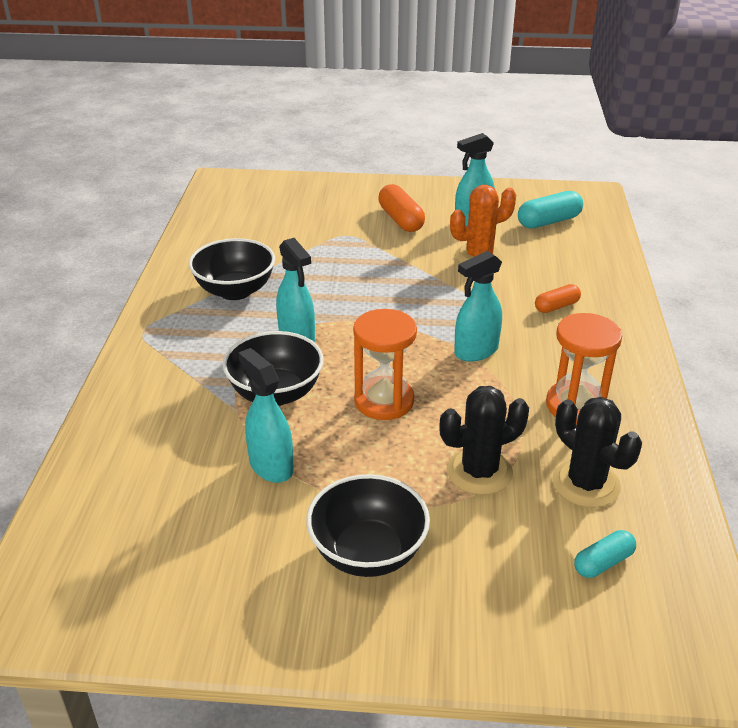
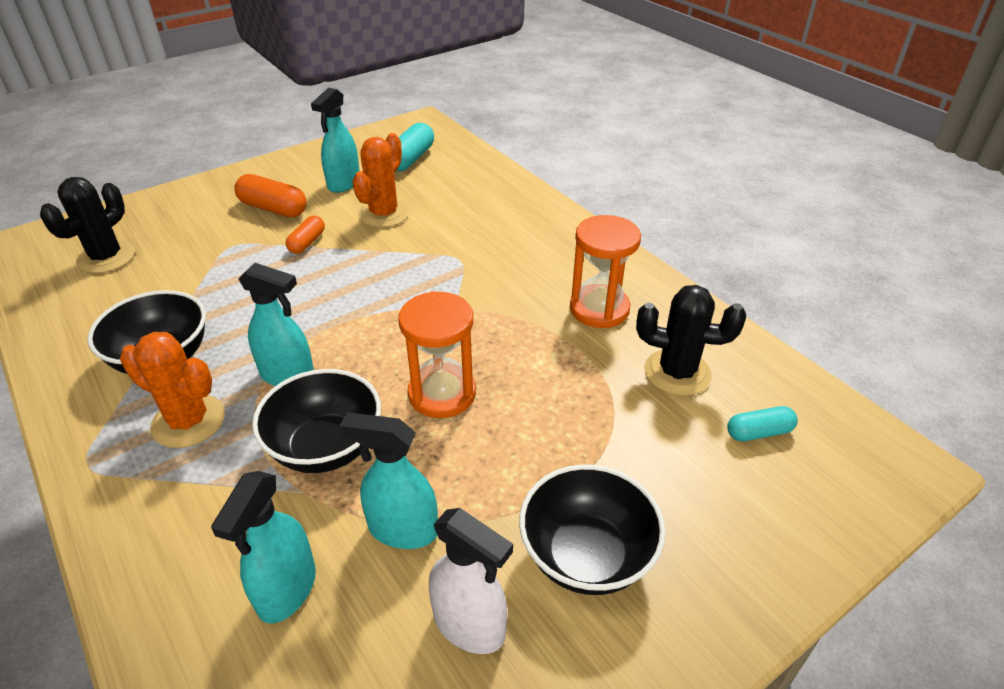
camera: 40 degrees left, 5 degrees up
(214, 335) = (188, 421): none -> orange cactus
(253, 540) = (469, 625): none -> white spray bottle
(476, 351) = (472, 302): turquoise spray bottle -> turquoise spray bottle (287, 590)
(479, 472) = (592, 412): black cactus -> black cactus (106, 257)
(556, 306) = (494, 230): orange capsule -> orange capsule (307, 242)
(603, 562) = (759, 432): turquoise capsule -> turquoise capsule turned 60 degrees clockwise

